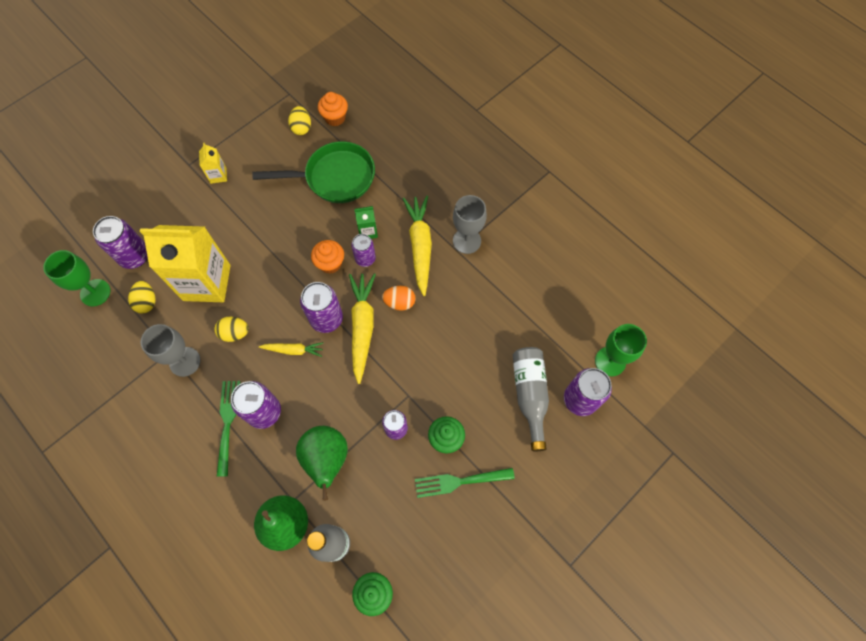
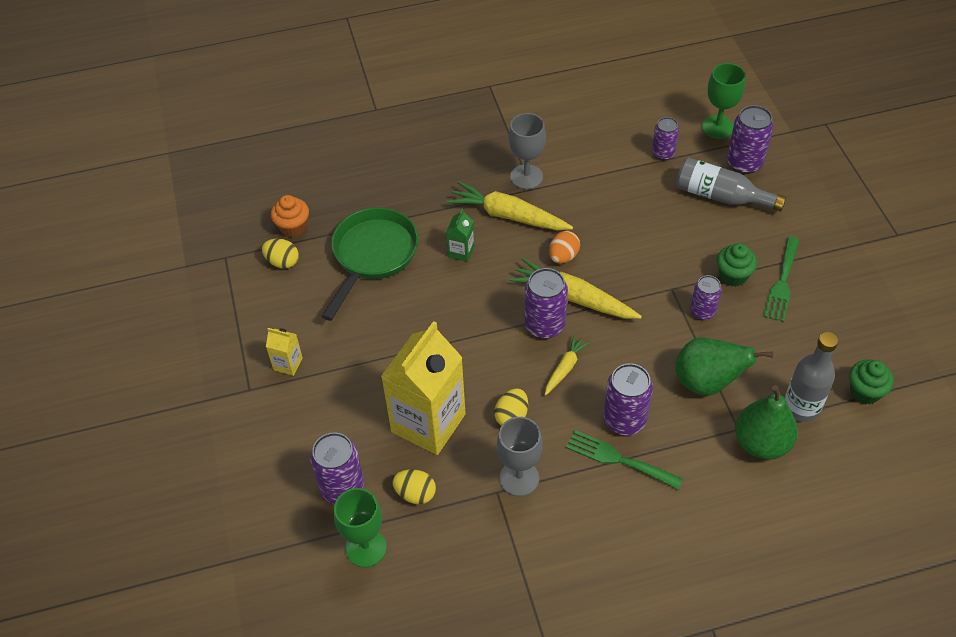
camera: 60 degrees left, 15 degrees down
(330, 263) = (479, 298): orange cupcake -> none
(365, 259) = (493, 266): purple can -> purple can (663, 153)

